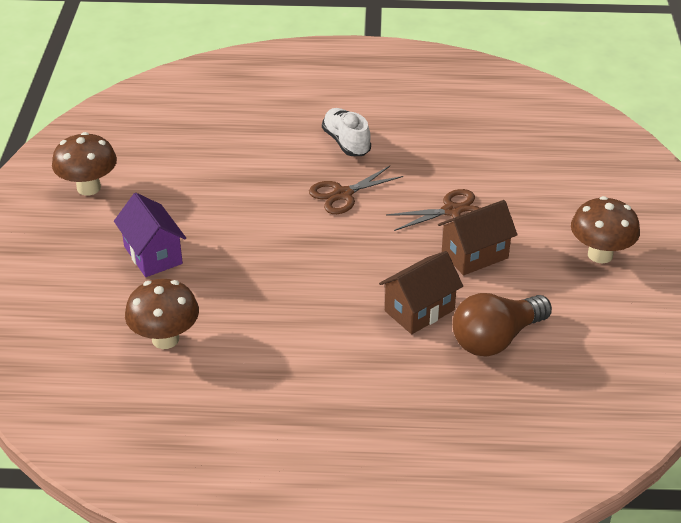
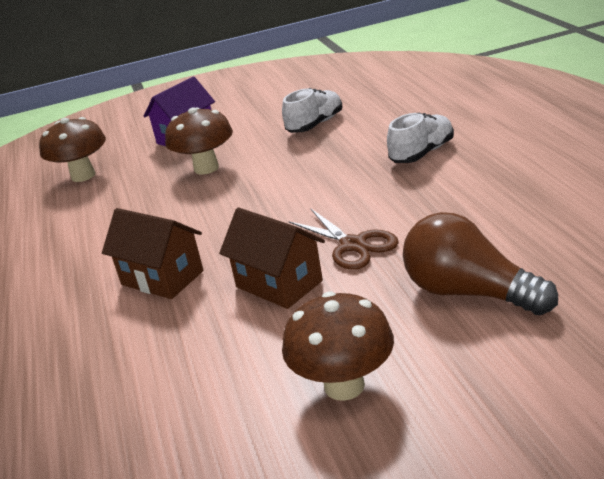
camera: 75 degrees right, 10 degrees down
(89, 188) = (256, 90): brown mushroom -> brown mushroom (206, 168)
(226, 175) = (315, 124): none -> white shoe
(342, 194) = (331, 179): brown scissors -> none
(496, 339) = (129, 343): brown light bulb -> brown light bulb (468, 292)

